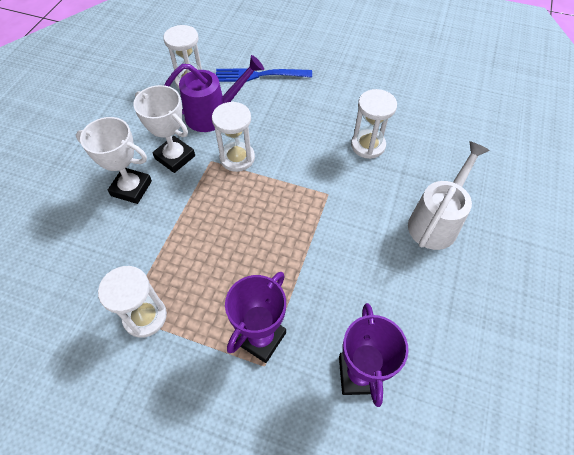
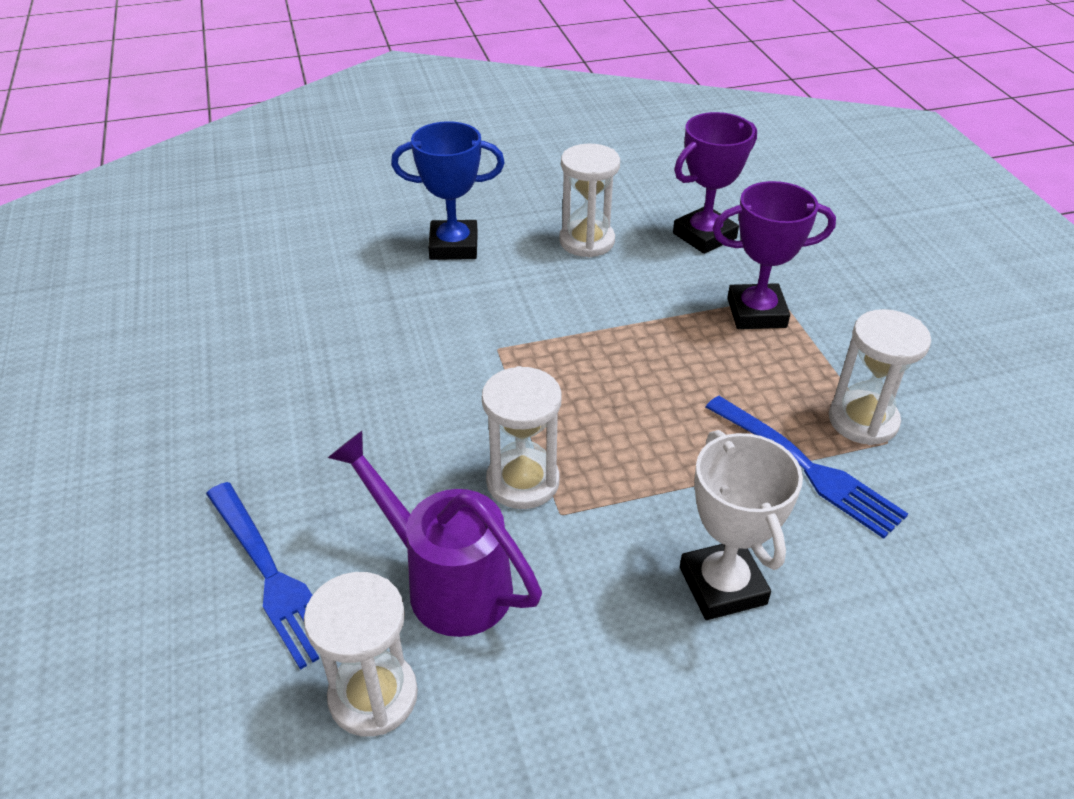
camera: 125 degrees left, 15 degrees down
(146, 264) = (807, 468): none -> blue fork
(175, 157) = (601, 570): white trophy -> none
(368, 145) = (363, 347): white hourglass -> white hourglass (587, 241)
(436, 222) = (453, 246): white watering can -> blue trophy

